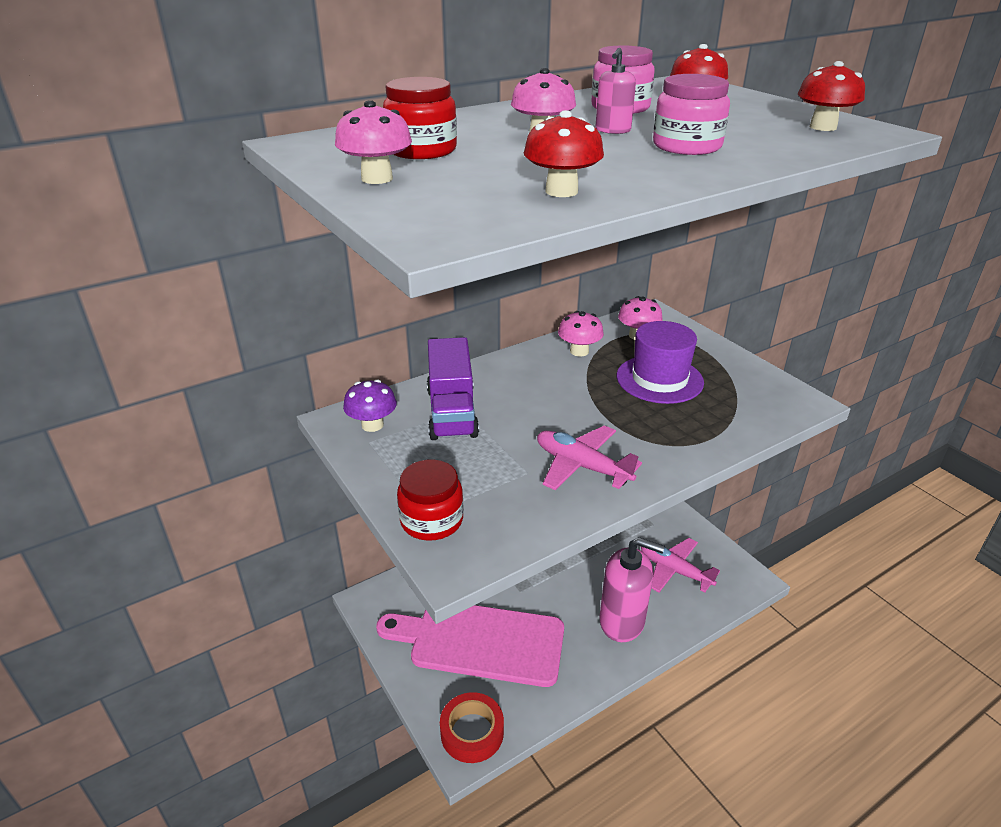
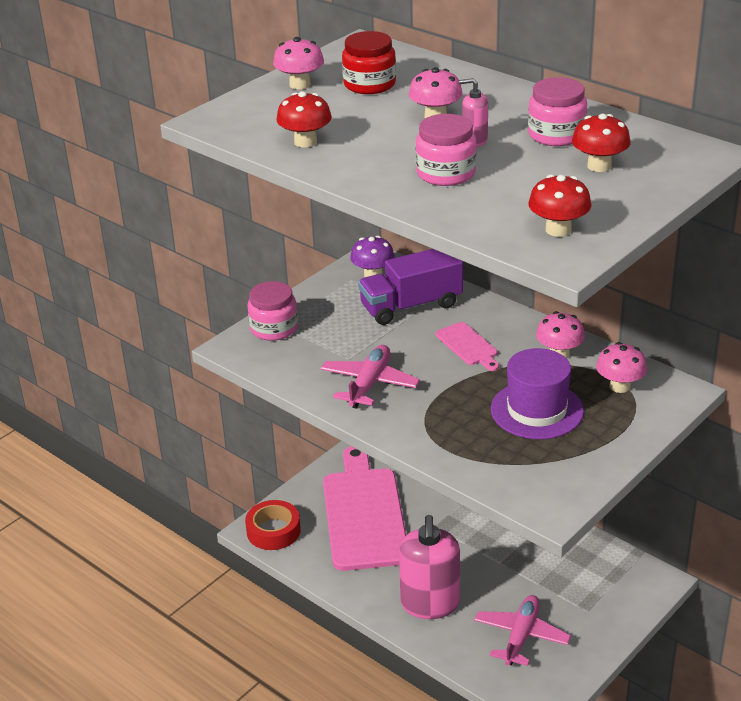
camera: 75 degrees right, 0 degrees up
(432, 520) = (274, 328): red jar -> pink jar
(542, 393) = (468, 346): none -> pink cutting board

